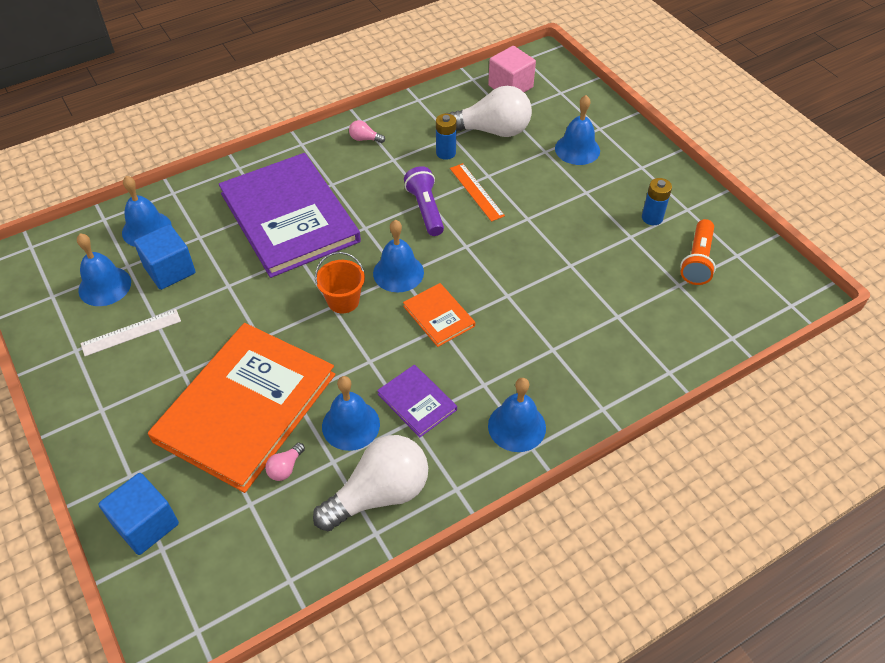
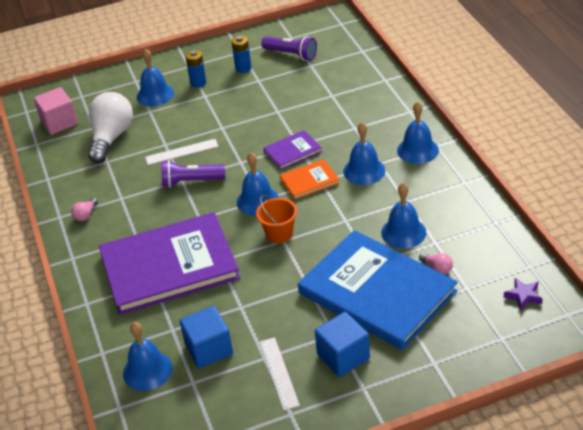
camera: 75 degrees left, 10 degrees down
(104, 286) = (214, 398): blue bell -> blue bell (364, 171)
(146, 524) = (479, 349): blue cube -> blue cube (343, 356)
(234, 573) = (523, 296): none -> purple star
(245, 407) = (377, 292): orange book -> blue book
(379, 494) = (465, 219): white light bulb -> none
(417, 402) = (388, 197): purple book -> purple book (292, 151)
(446, 153) = (127, 166): blue battery -> blue battery (198, 83)
(476, 192) = (181, 152): orange ruler -> white ruler
(697, 261) = (291, 54): orange flashlight -> purple flashlight

